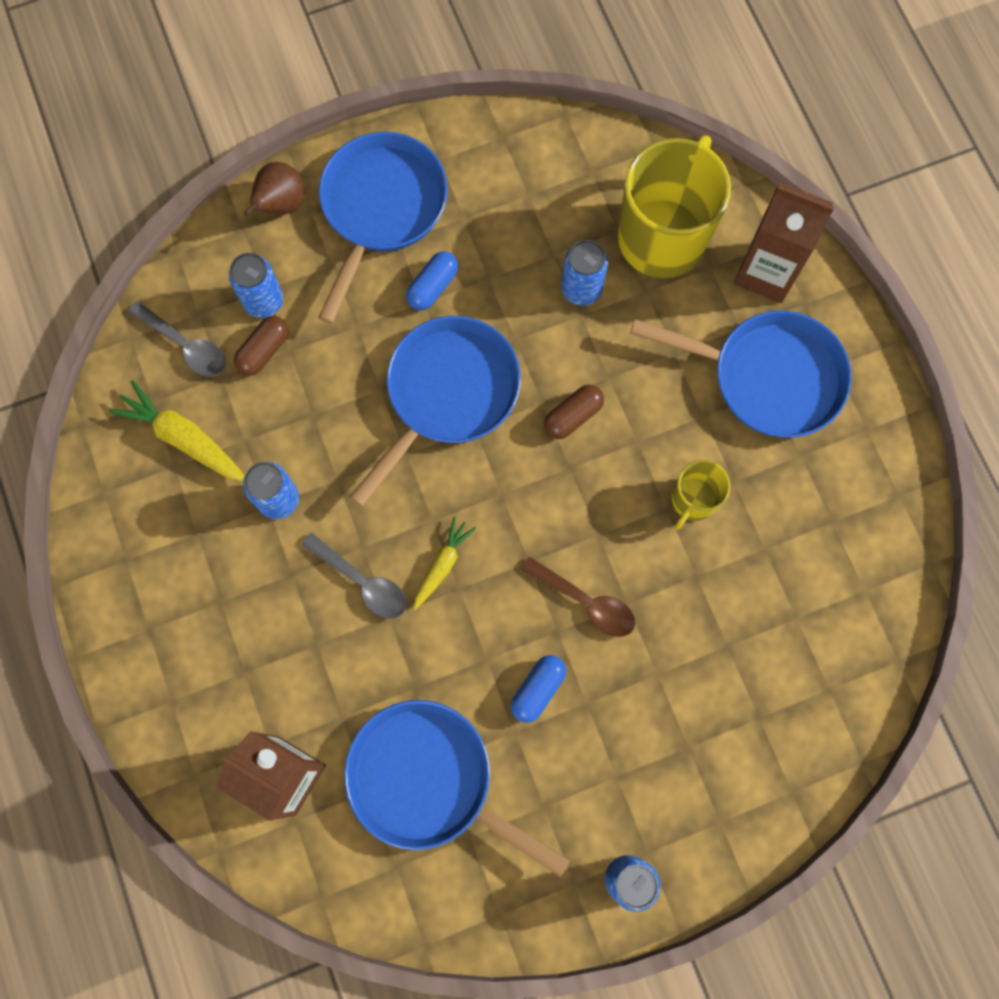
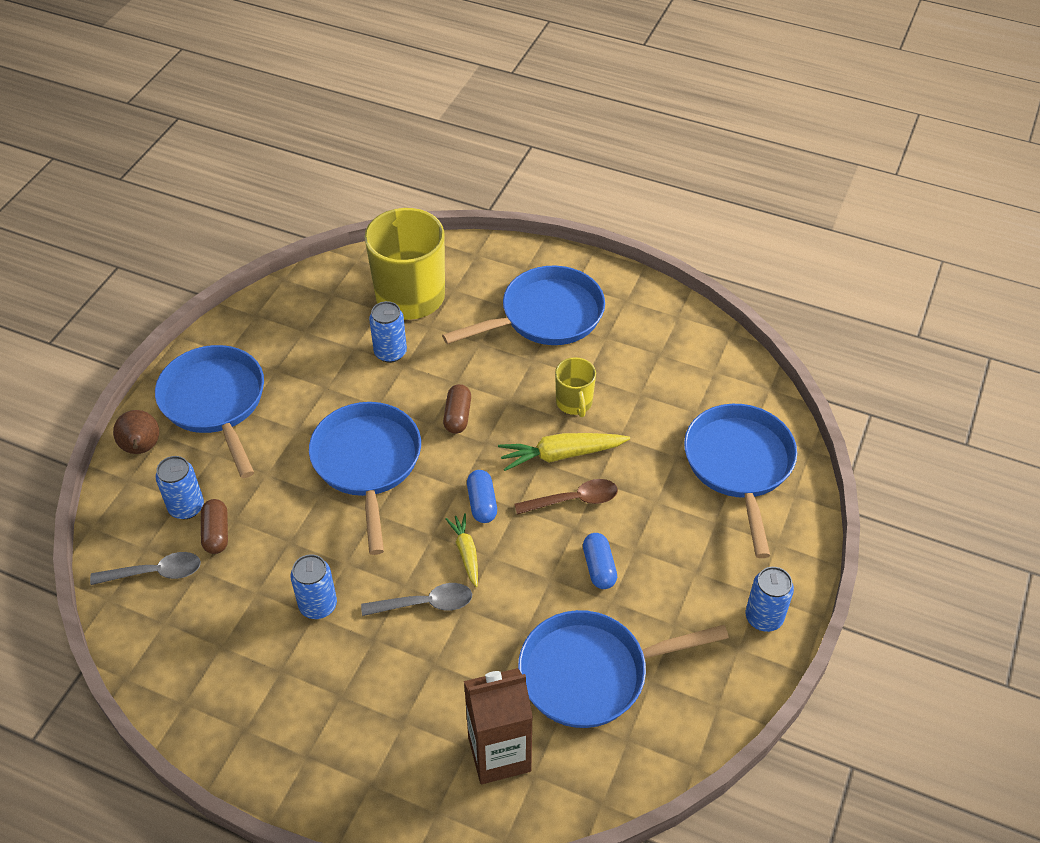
camera: 45 degrees left, 25 degrees down
(184, 438) = (211, 625): yellow carrot -> yellow carrot (561, 455)
(433, 286) = (295, 417): blue capsule -> blue capsule (482, 503)
(766, 272) = (487, 270): brown carton -> none
(775, 712) = (739, 465): none -> blue pan

